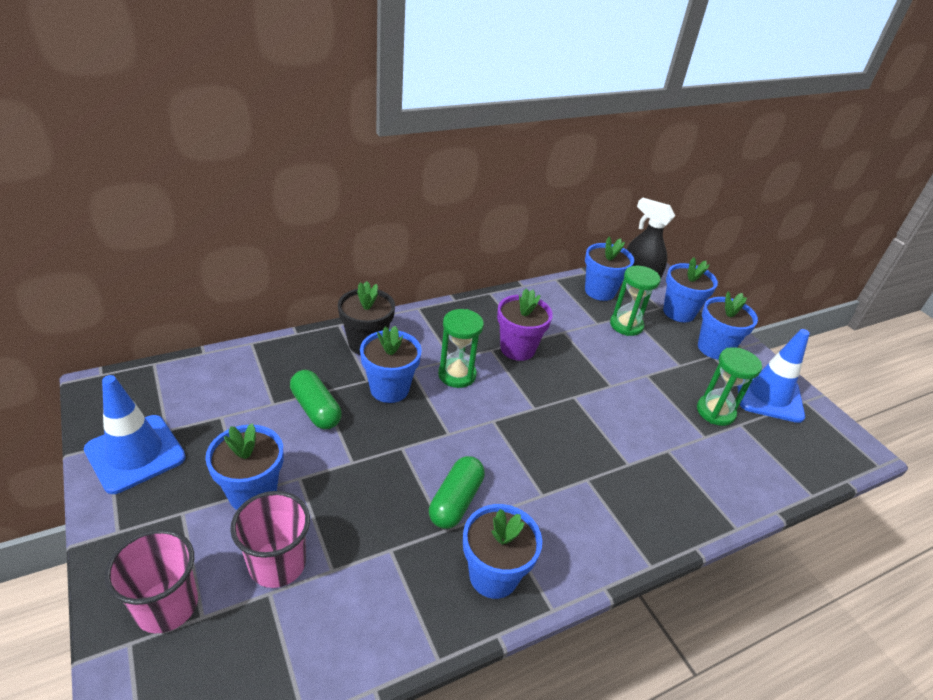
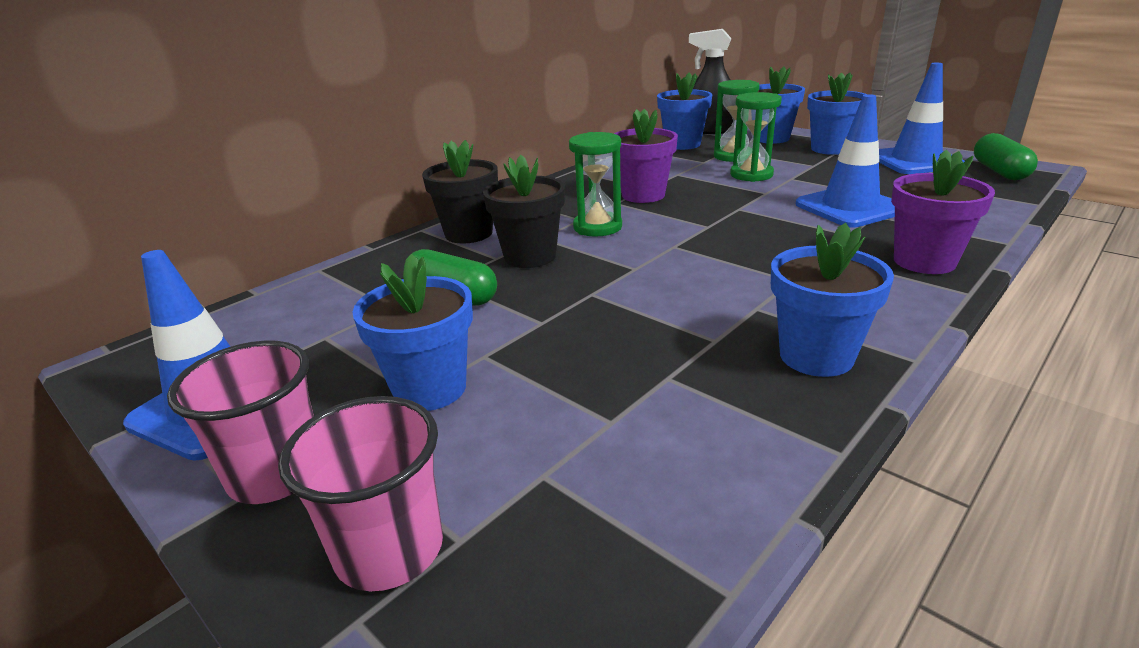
camera: 15 degrees left, 10 degrees down
(277, 563) = (527, 442): pink cup -> pink cup (277, 474)
(389, 389) = (530, 256): blue flower pot -> black flower pot
(456, 501) = (702, 313): green capsule -> green capsule (999, 171)
(653, 519) = (924, 261): none -> purple flower pot
(657, 432) = (849, 207): none -> blue traffic cone
(715, 412) = (884, 182): green hourglass -> green hourglass (751, 175)

